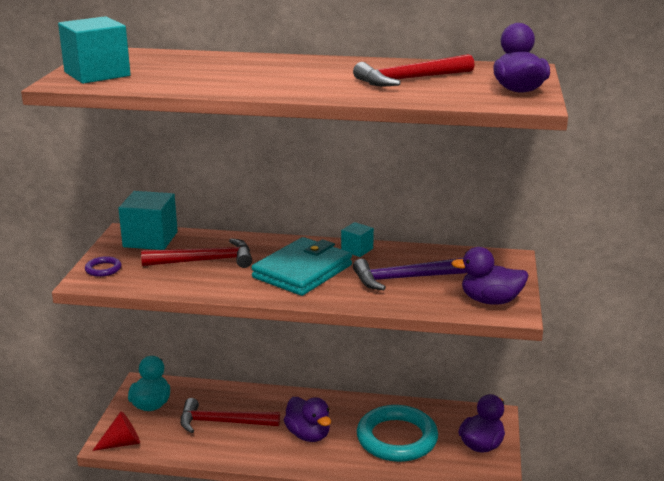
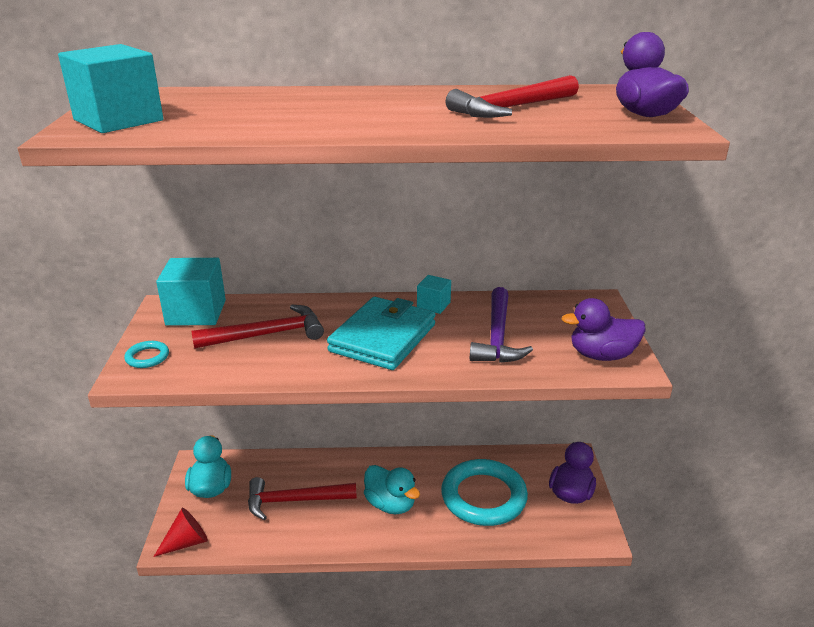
camera: 10 degrees left, 5 degrees up
(103, 269) = (147, 357): purple ring -> turquoise ring
(308, 435) = (390, 504): purple duck -> turquoise duck
(403, 278) = (497, 336): purple hammer -> purple hammer turned 60 degrees counterclockwise

